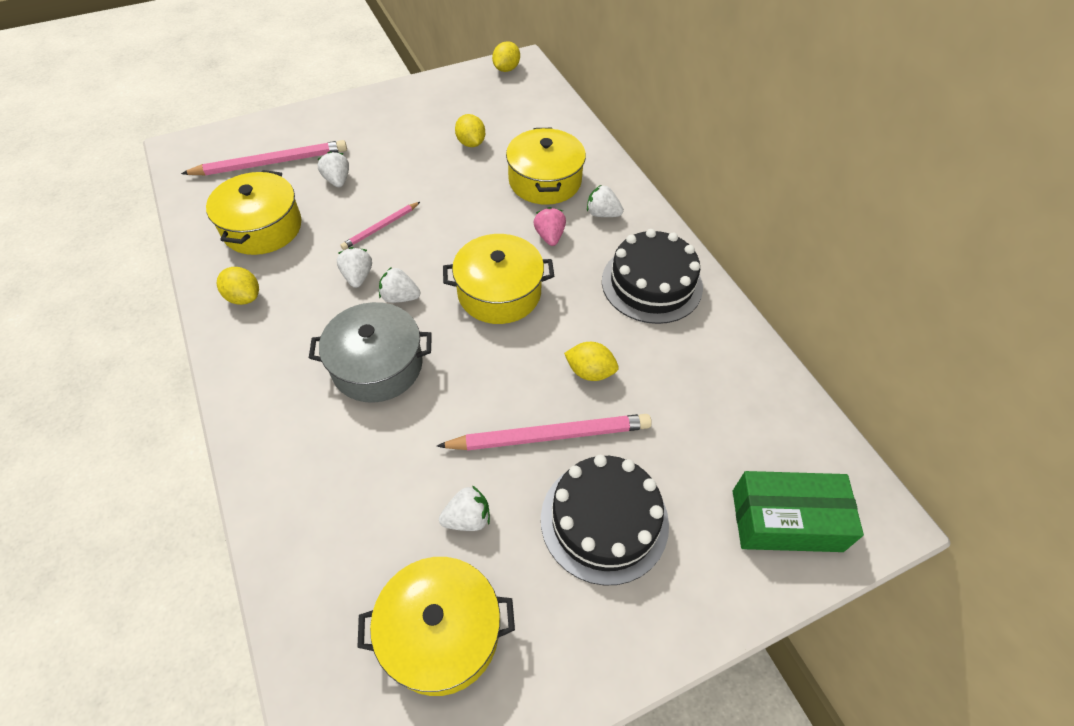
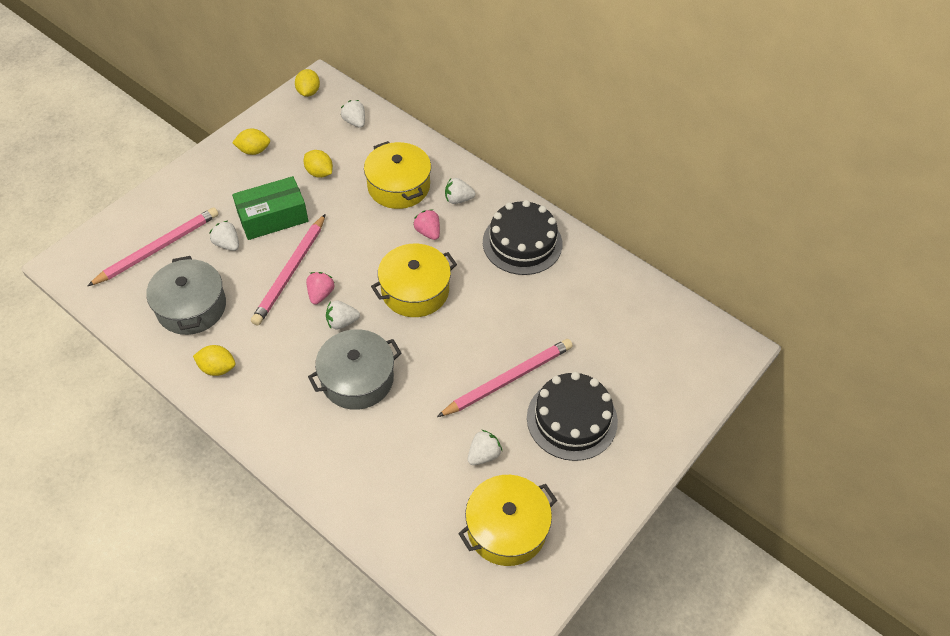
camera: 25 degrees left, 0 degrees up
(262, 227) = (191, 307): yellow pot -> grey pot
(358, 276) = (298, 318): white strawberry -> white strawberry (355, 122)
(381, 227) = (291, 272): pink pencil -> pink pencil, size x1.80
(396, 260) = (320, 294): none -> pink strawberry
(590, 372) = (512, 325): yellow lemon -> yellow lemon (254, 150)
(786, 520) = (682, 373): green box -> green box (273, 217)

